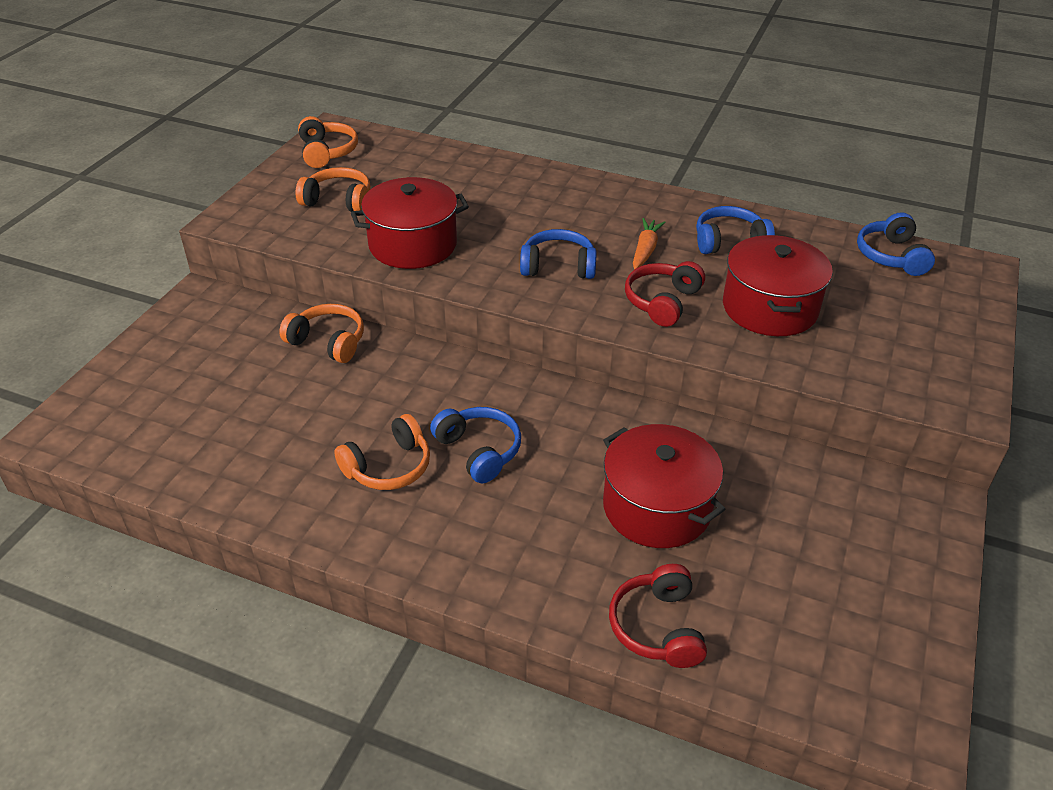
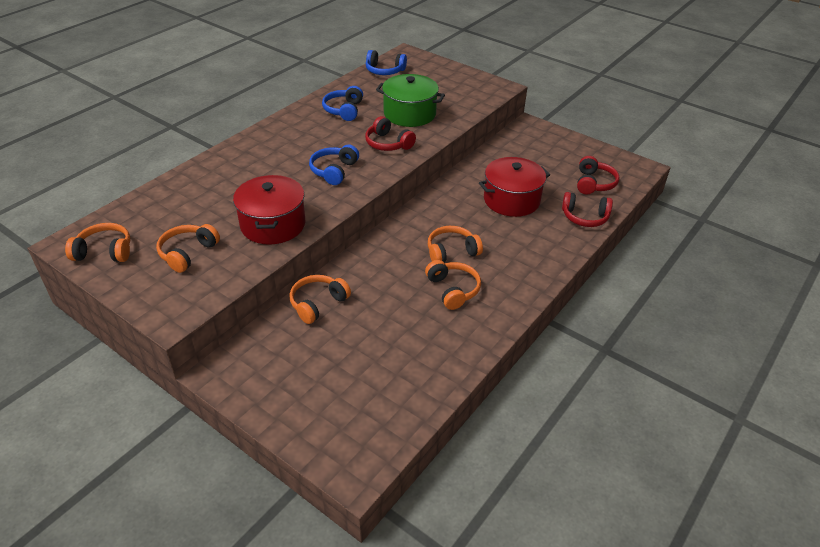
camera: 75 degrees left, 0 degrees up
(479, 451) = (451, 252): blue headphones -> orange headphones
(645, 250) = (336, 138): orange carrot -> none
(770, 308) = (409, 114): red pot -> green pot
(788, 635) = (594, 183): none -> red headphones

